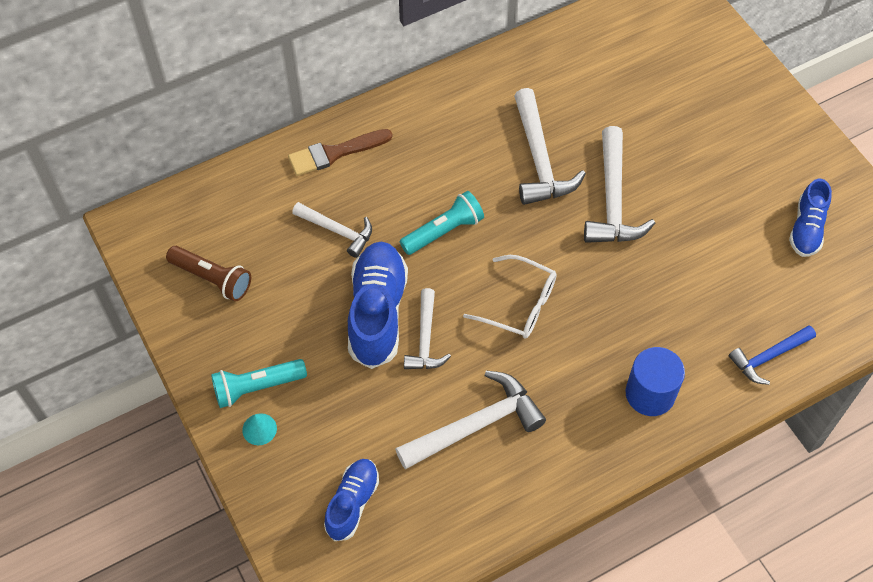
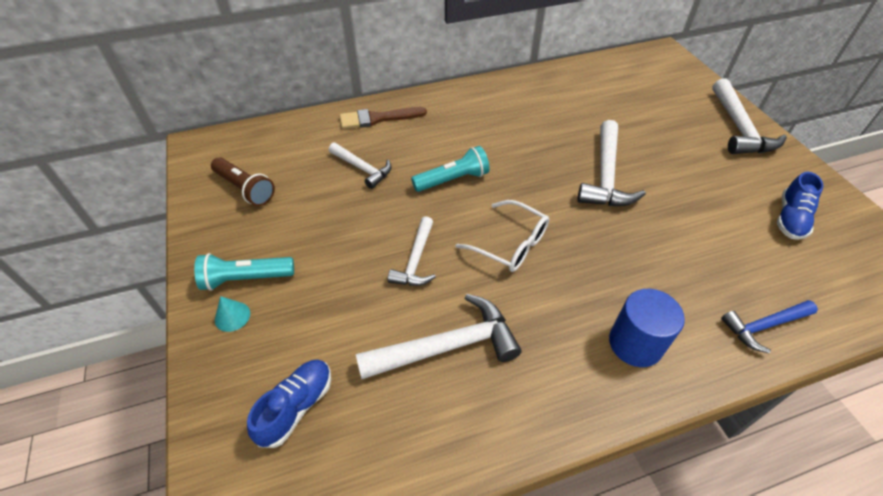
camera: 10 degrees right, 10 degrees down
(377, 312) = (377, 233): blue shoe -> none
(539, 160) = (544, 141): white hammer -> white hammer (739, 128)

